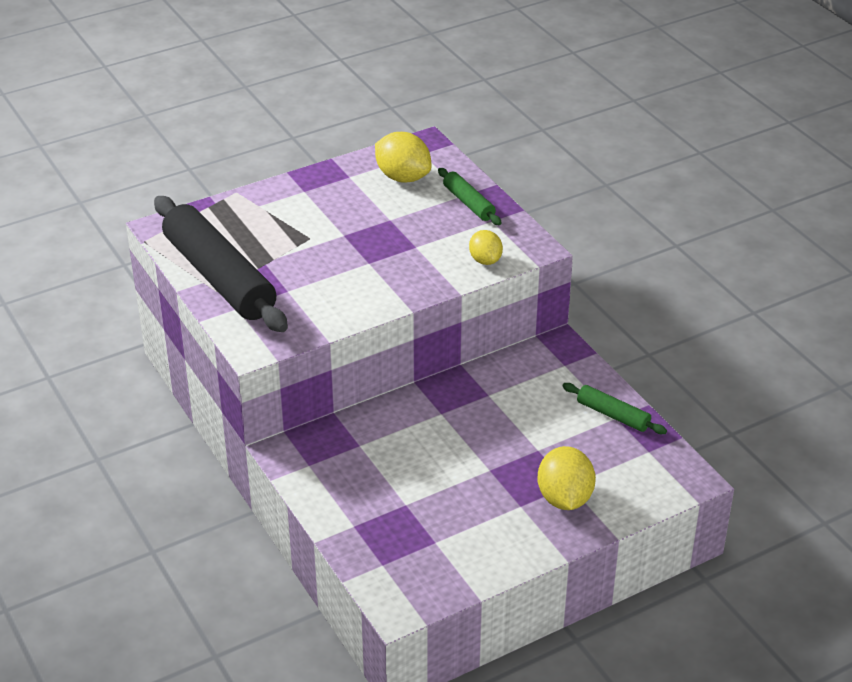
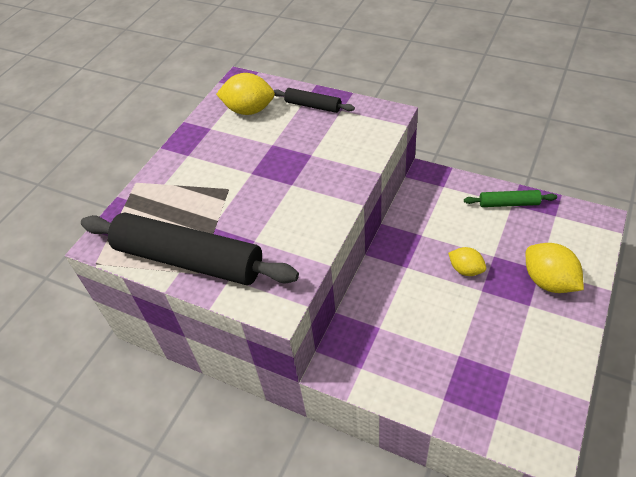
camera: 30 degrees left, 10 degrees up
(468, 203) = (313, 106): green rolling pin -> black rolling pin
(485, 260) = (368, 139): yellow lemon -> yellow lemon (465, 270)

